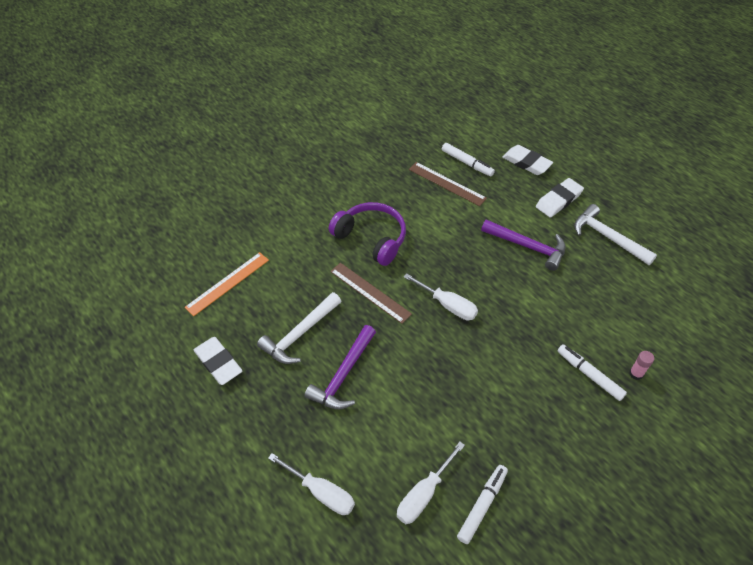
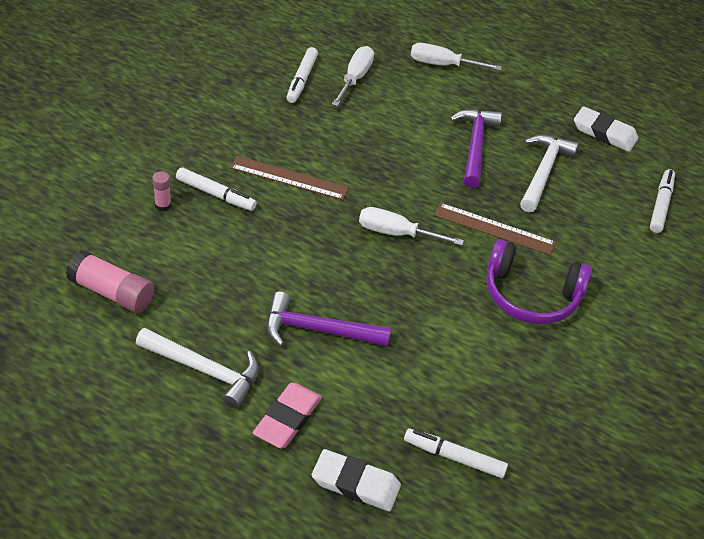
camera: 155 degrees right, 5 degrees down
(227, 283) = (661, 205): orange ruler -> white marker
(446, 183) = (470, 408): brown ruler -> brown ruler (289, 178)
(558, 200) = (287, 418): white eraser -> pink eraser
(674, 304) = (112, 292): none -> pink glue stick

